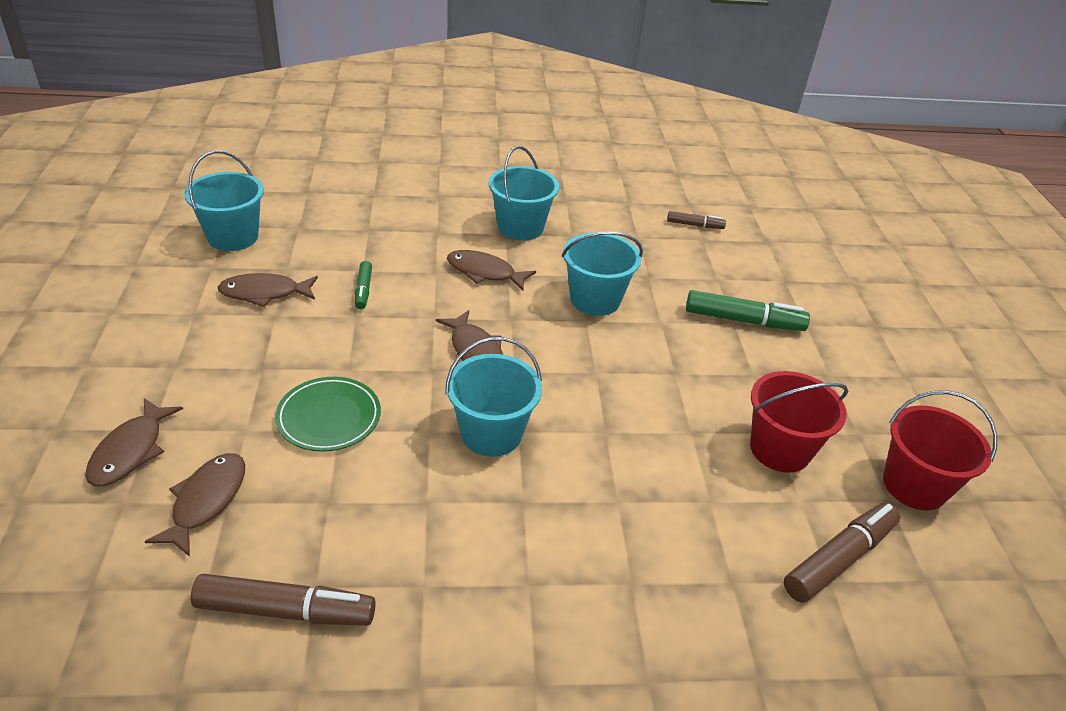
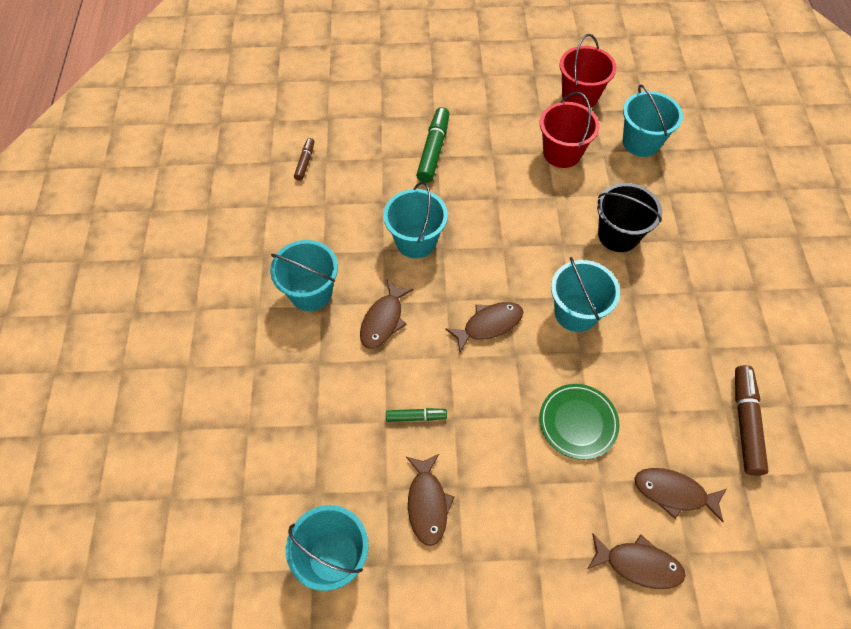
camera: 85 degrees left, 20 degrees up
(631, 498) = (618, 235): none -> black bucket
(839, 559) = (641, 142): brown marker -> turquoise bucket

